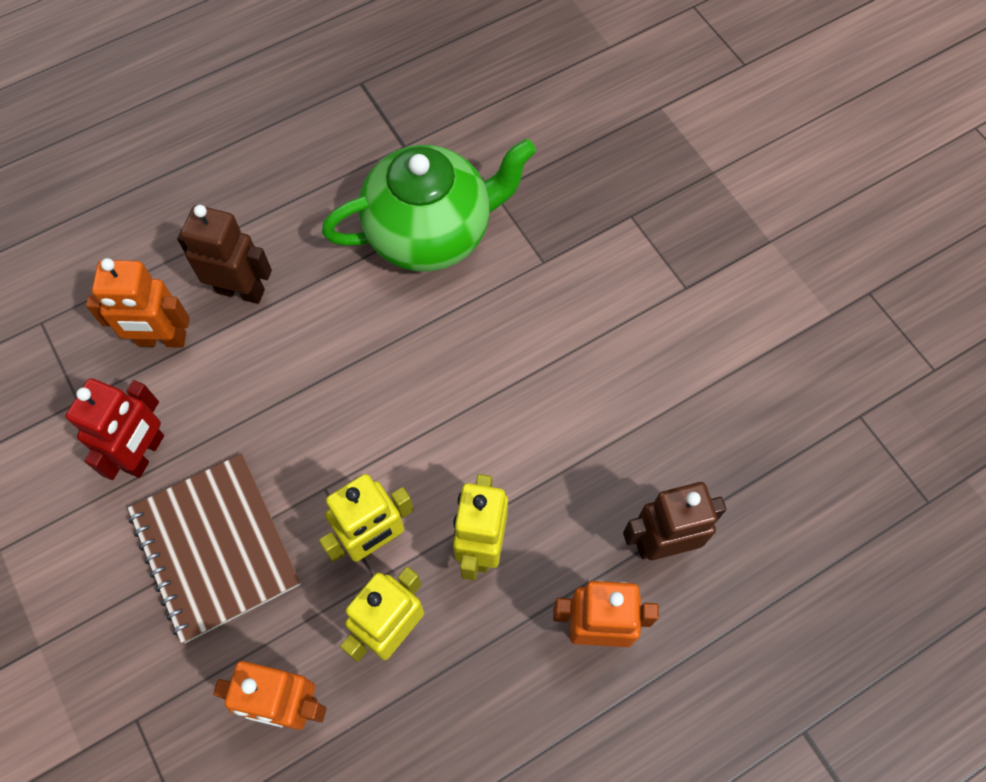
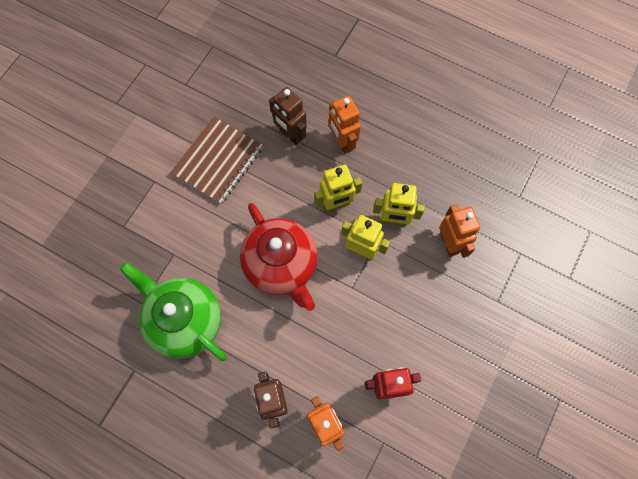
camera: 120 degrees left, 5 degrees up
(215, 548) = (408, 318): brown notebook -> brown notebook (218, 161)
(428, 402) = (282, 266): none -> red teapot

